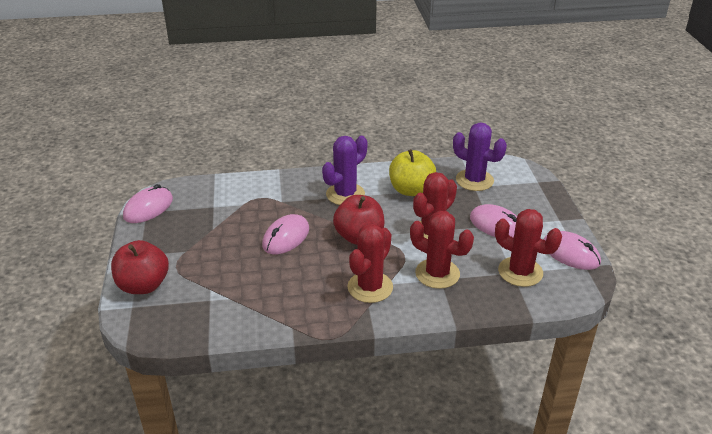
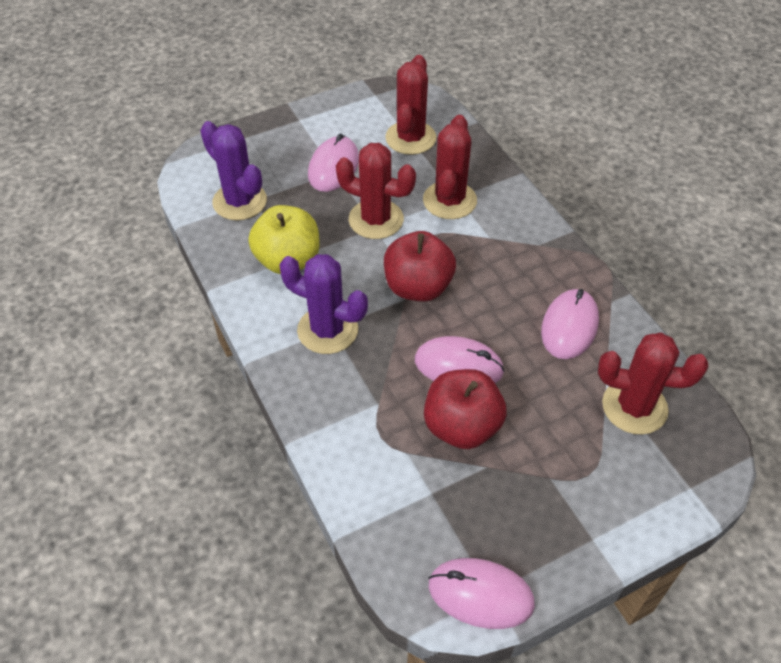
camera: 110 degrees left, 15 degrees up
(143, 285) = (647, 495): red apple -> red apple (462, 426)
(370, 287) = (505, 251): red cactus -> red cactus (634, 407)
(474, 180) = (239, 201): purple cactus -> purple cactus turned 60 degrees counterclockwise
(570, 253) = (359, 106): pink mouse -> pink mouse (569, 326)

